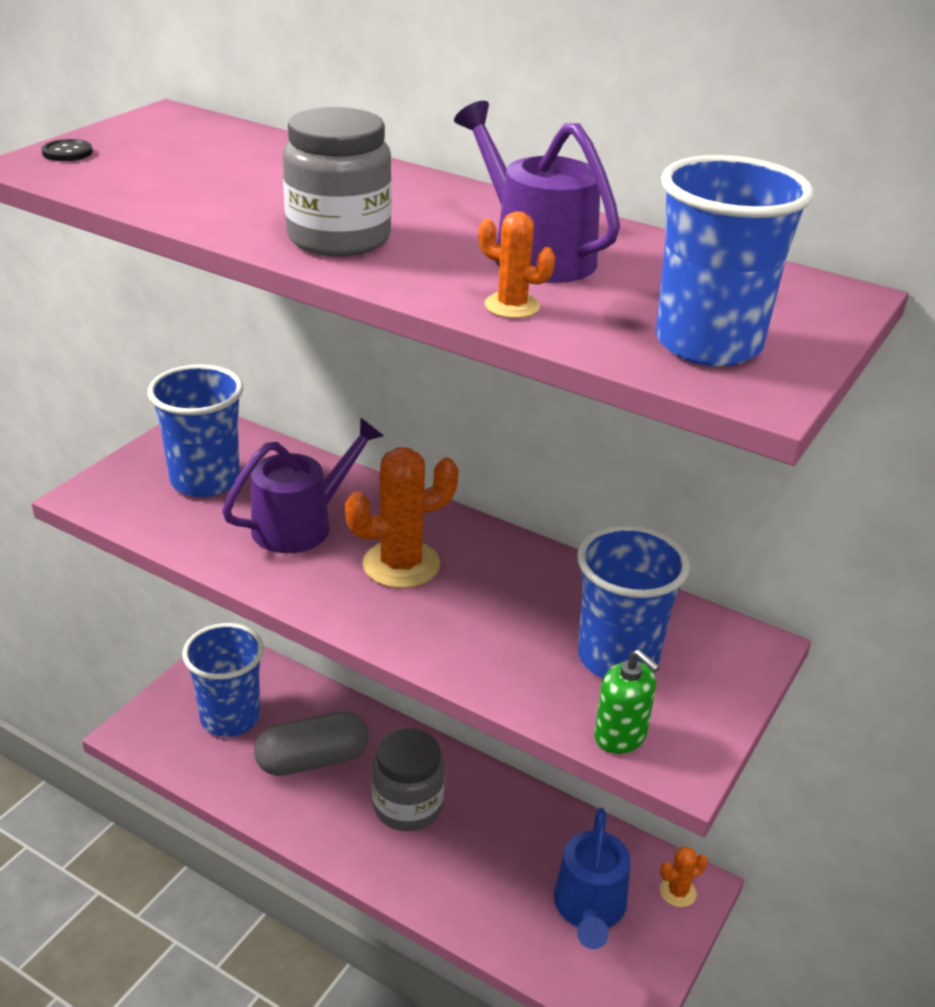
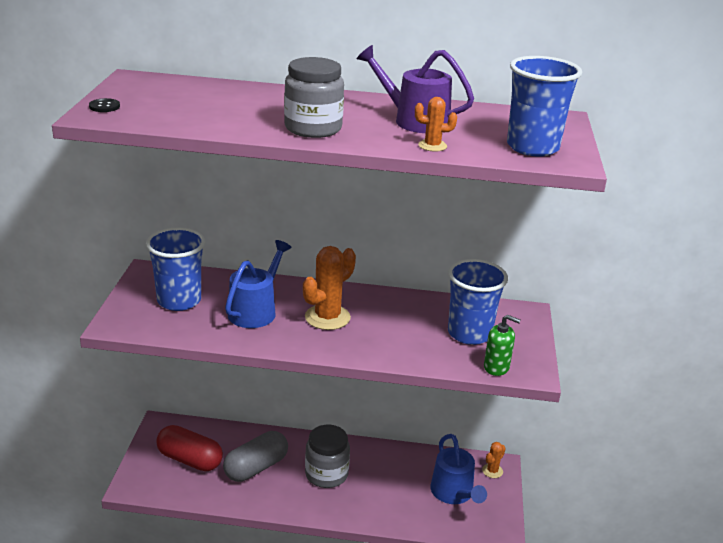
camera: 25 degrees left, 5 degrees down
(230, 718) = (190, 459): blue cup -> red capsule
(301, 524) = (256, 310): purple watering can -> blue watering can

